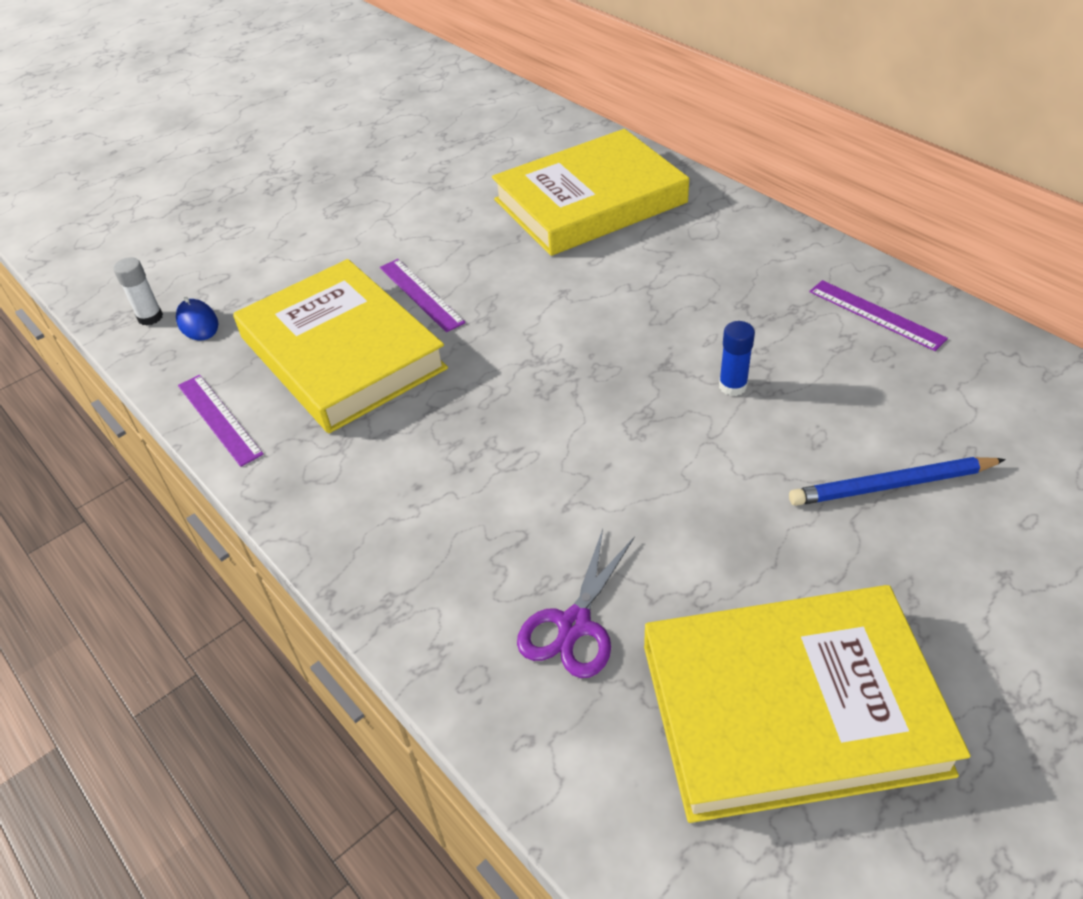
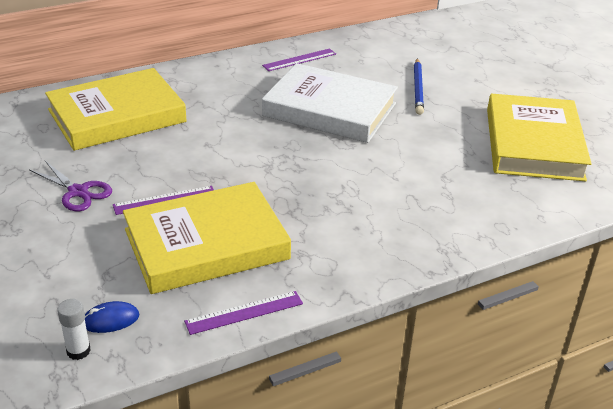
camera: 80 degrees left, 10 degrees down
(574, 625) = (476, 190): purple scissors -> purple scissors (78, 192)
(590, 201) = (117, 116): yellow book -> yellow book turned 75 degrees clockwise
(732, 386) = (329, 110): blue glue stick -> white book

